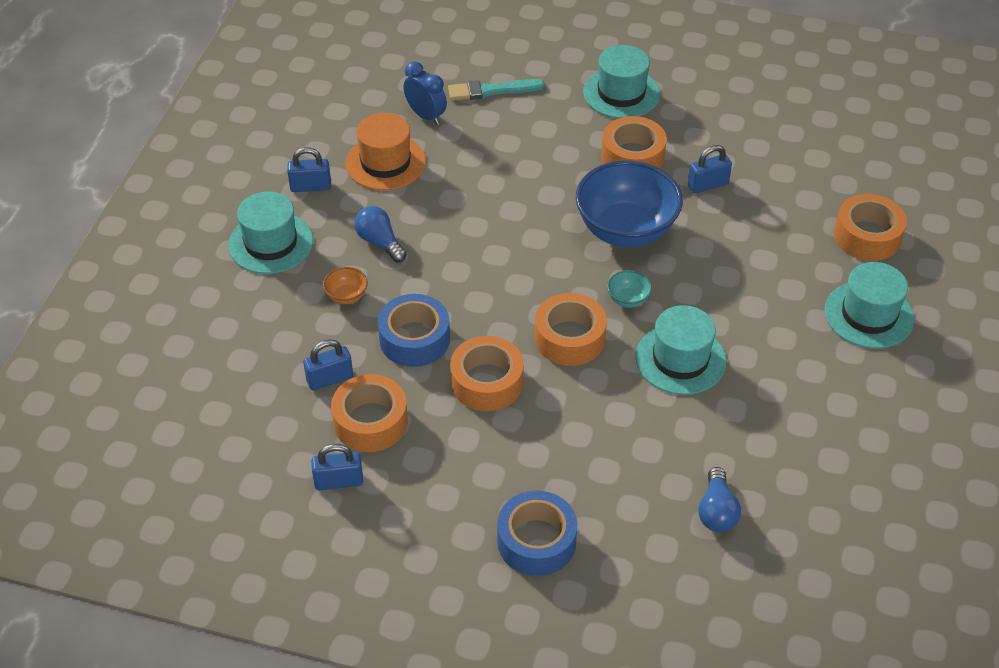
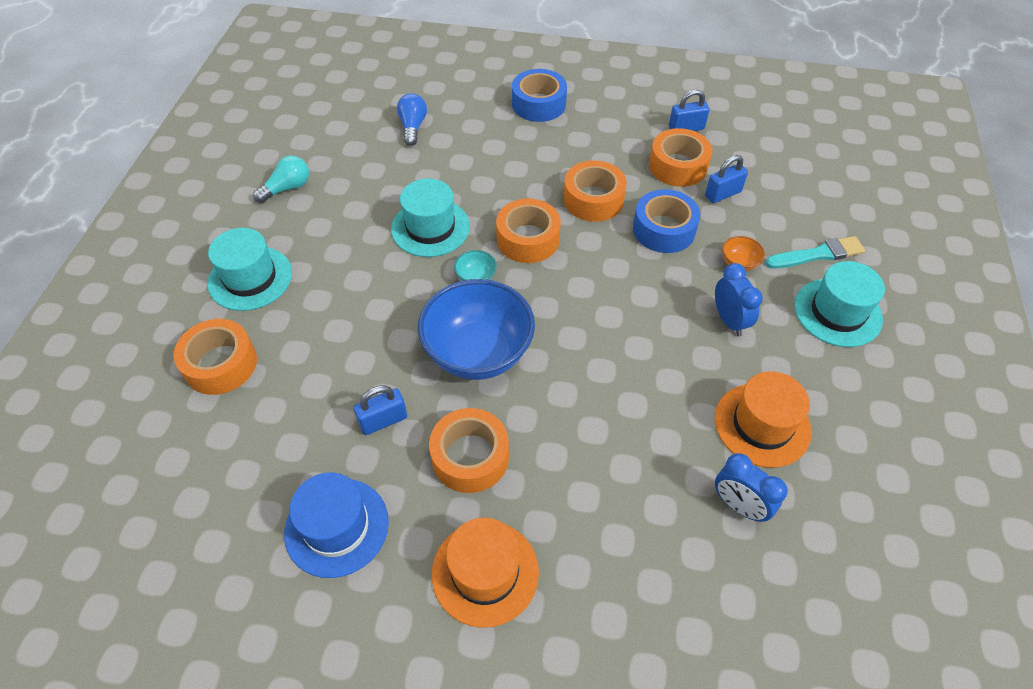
camera: 175 degrees right, 5 degrees up
(310, 186) = (831, 384): blue padlock -> none
(380, 242) = (729, 320): blue light bulb -> blue clock
(492, 90) = (664, 562): turquoise brush -> turquoise brush (817, 254)
(621, 93) = (485, 572): turquoise hat -> orange hat
(733, 122) = (337, 527): none -> blue hat
(863, 424) = (287, 188): none -> turquoise light bulb

